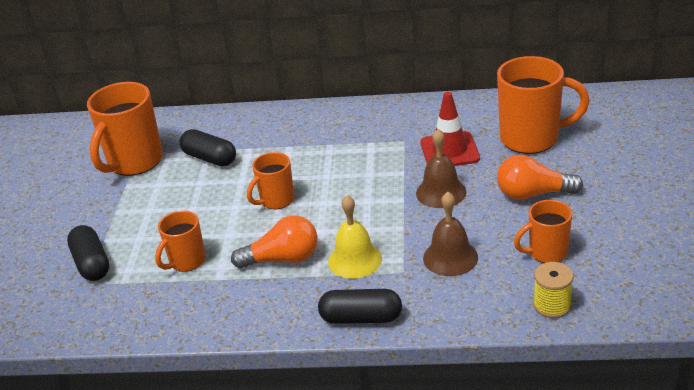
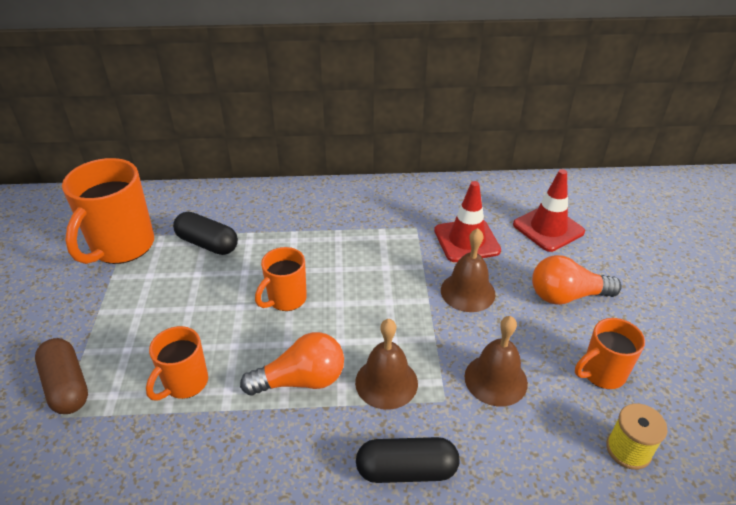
camera: 10 degrees left, 5 degrees up
(92, 263) = (67, 386): black capsule -> brown capsule
(355, 260) = (386, 382): yellow bell -> brown bell
(531, 138) = (548, 228): orange mug -> red traffic cone

